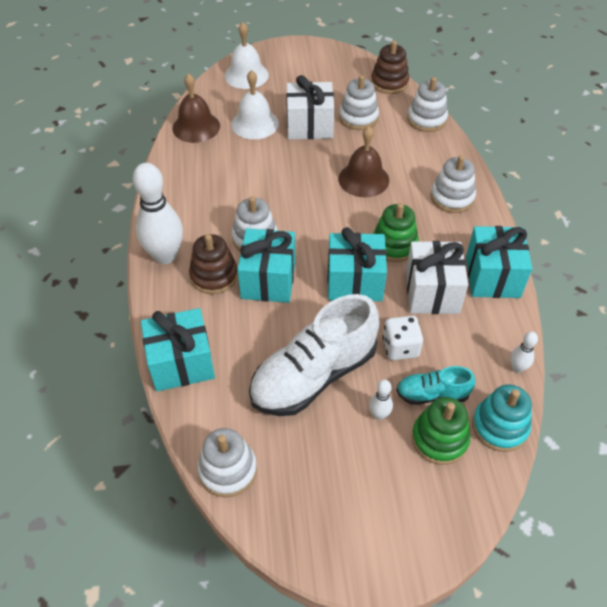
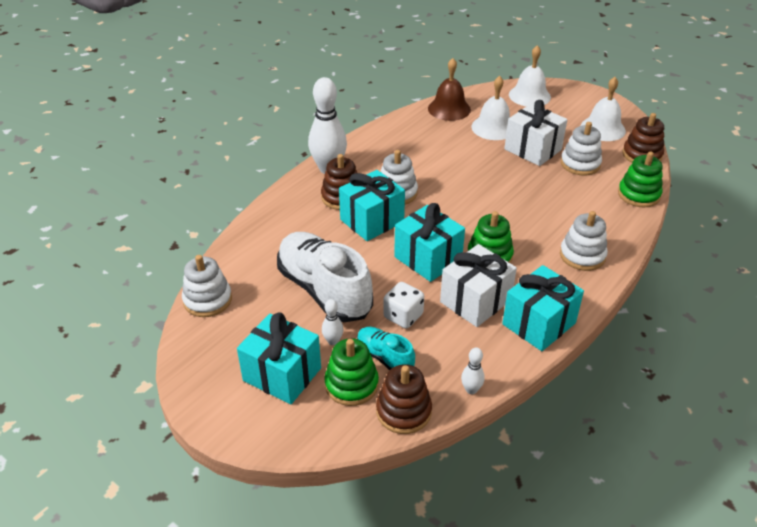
camera: 45 degrees right, 10 degrees down
(181, 363) = (259, 229): turquoise gift -> turquoise gift (282, 374)
(314, 375) = (324, 290): white shoe -> white shoe turned 45 degrees clockwise
(336, 75) = (603, 128): none -> white bell
(363, 179) = (526, 203): brown bell -> none
(426, 119) = (638, 195): white stacking toy -> green stacking toy
(499, 426) = (403, 411): turquoise stacking toy -> brown stacking toy

